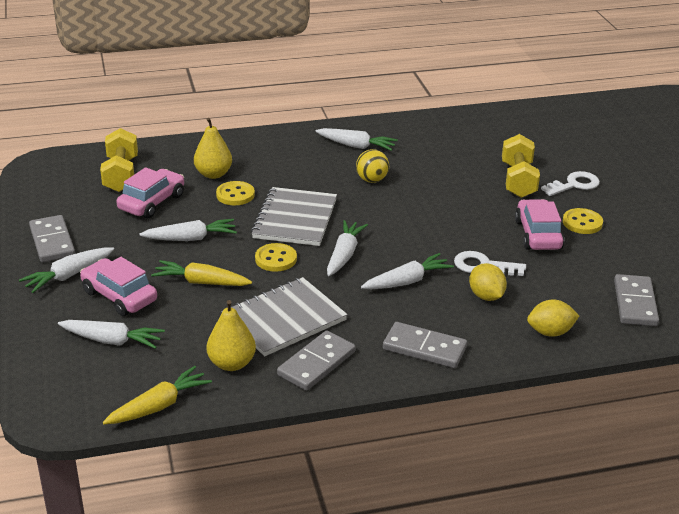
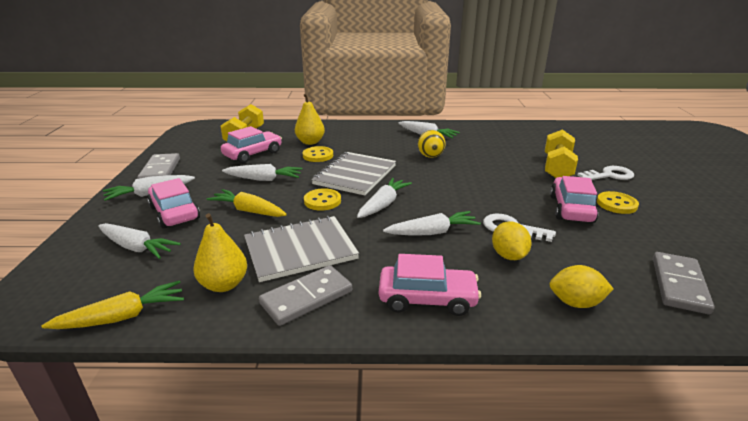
camera: 15 degrees right, 5 degrees down
(424, 348) = (427, 299): grey domino -> pink car

